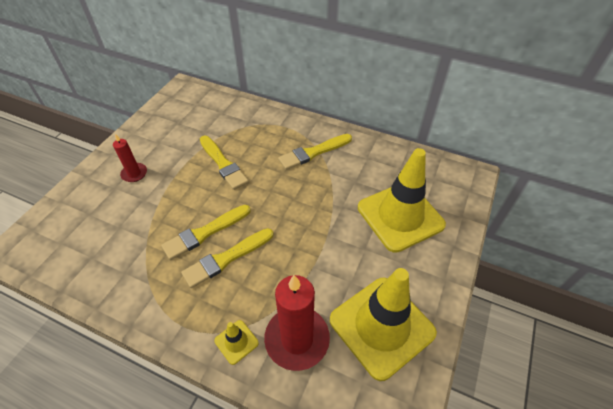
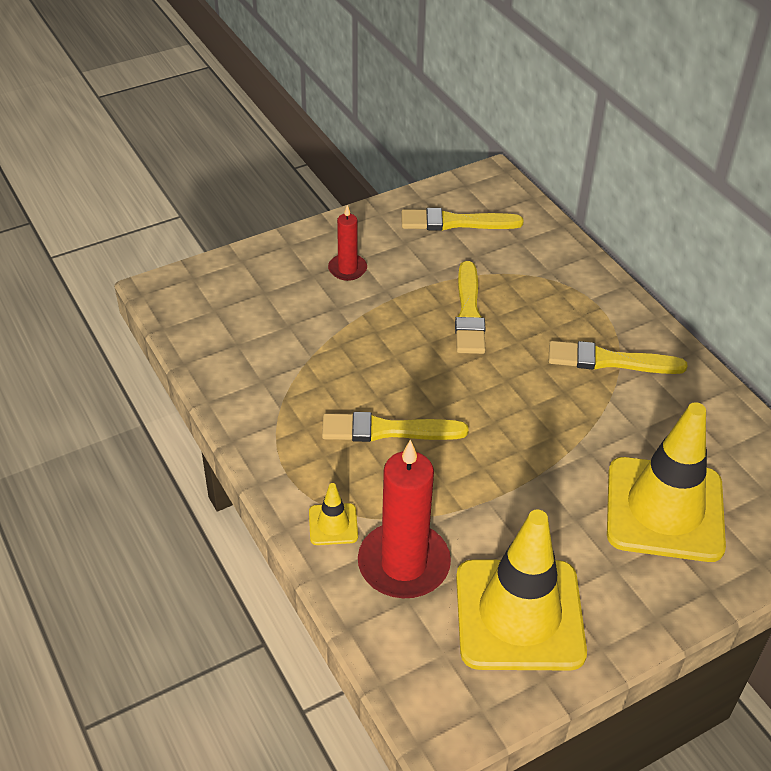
camera: 35 degrees right, 5 degrees down
(205, 233) = (383, 386): yellow brush -> yellow brush (455, 222)

